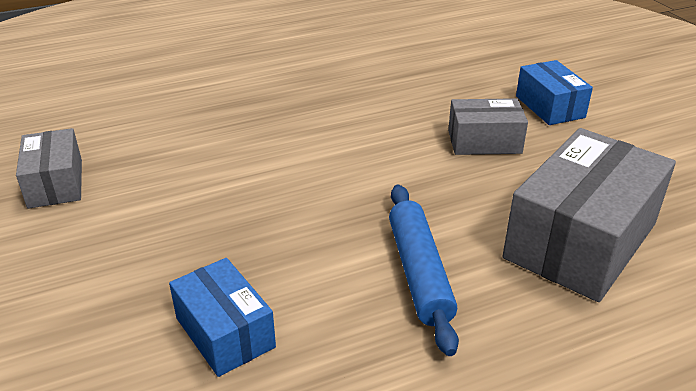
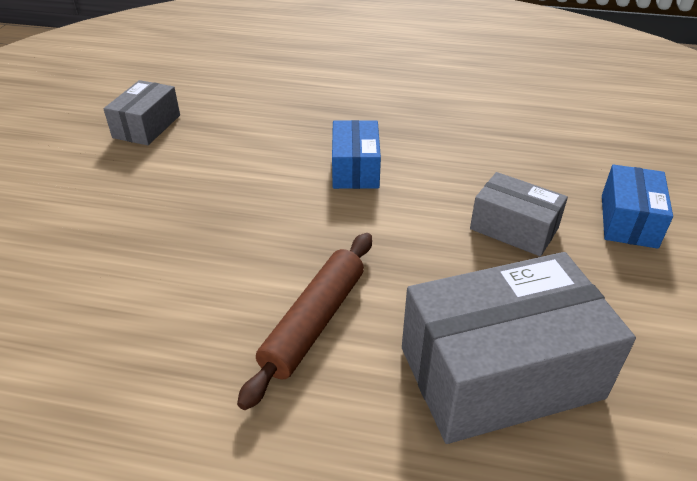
camera: 35 degrees right, 5 degrees up
(225, 332) = (124, 292): blue box -> blue box (355, 169)
(419, 273) = (314, 322): blue rolling pin -> brown rolling pin

